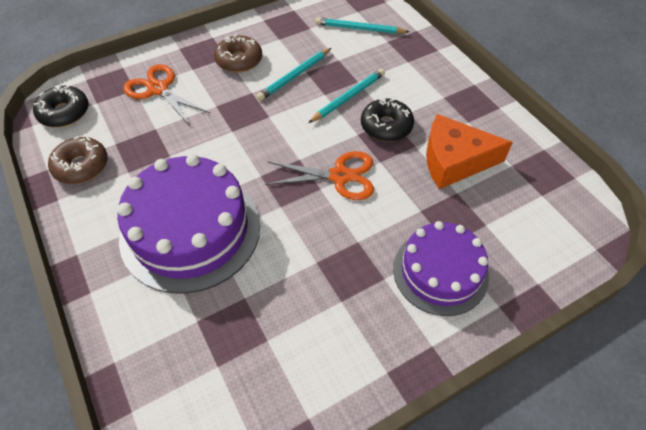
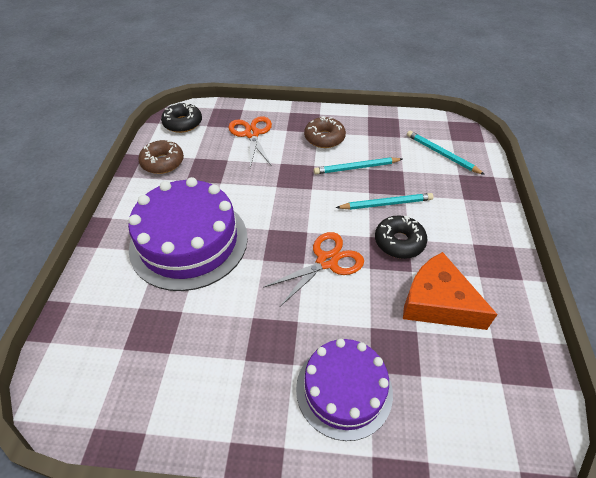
camera: 35 degrees right, 5 degrees down
(339, 176) = (326, 261): orange scissors -> orange scissors turned 75 degrees counterclockwise

